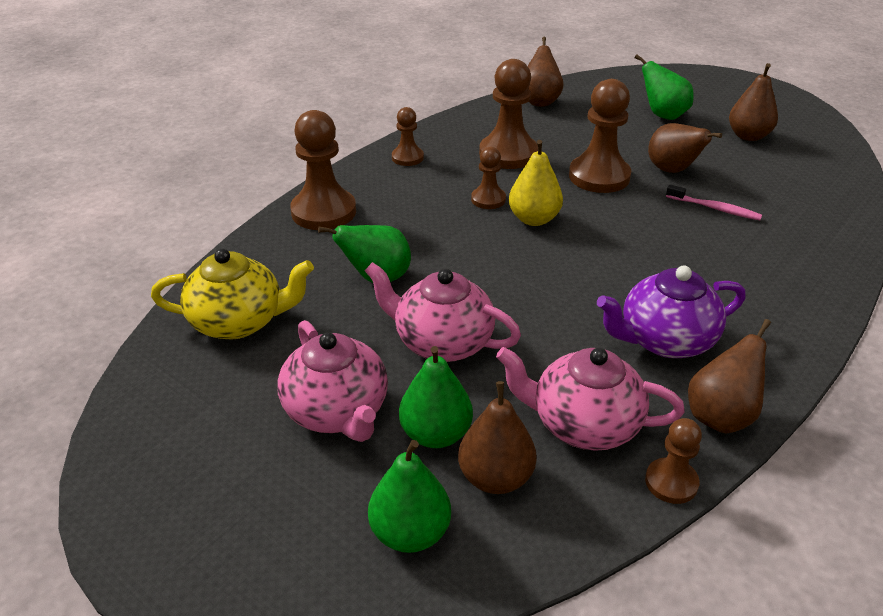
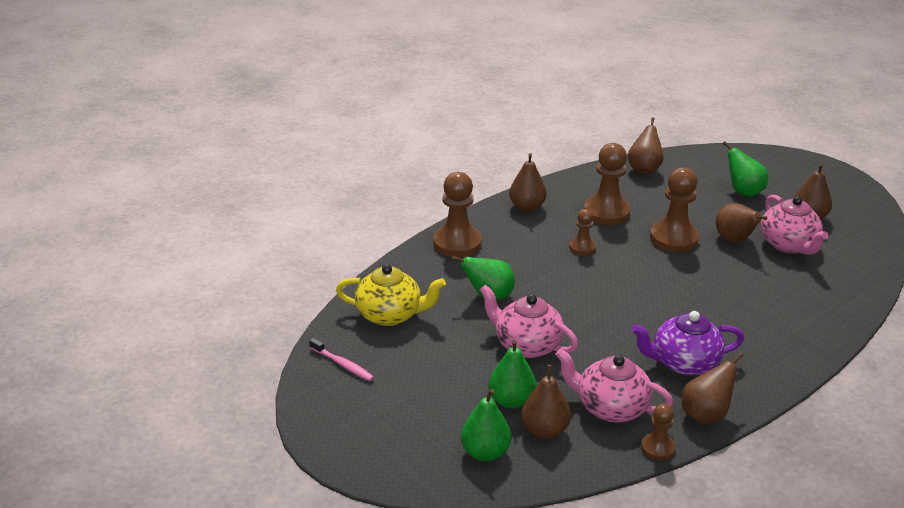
camera: 10 degrees right, 5 degrees down
(337, 411) = (450, 379): pink teapot -> pink teapot (789, 245)
(407, 157) = (527, 207): brown pawn -> brown pear
(534, 219) = (613, 266): yellow pear -> none
(714, 208) = (757, 274): pink toothbrush -> pink toothbrush (342, 364)

